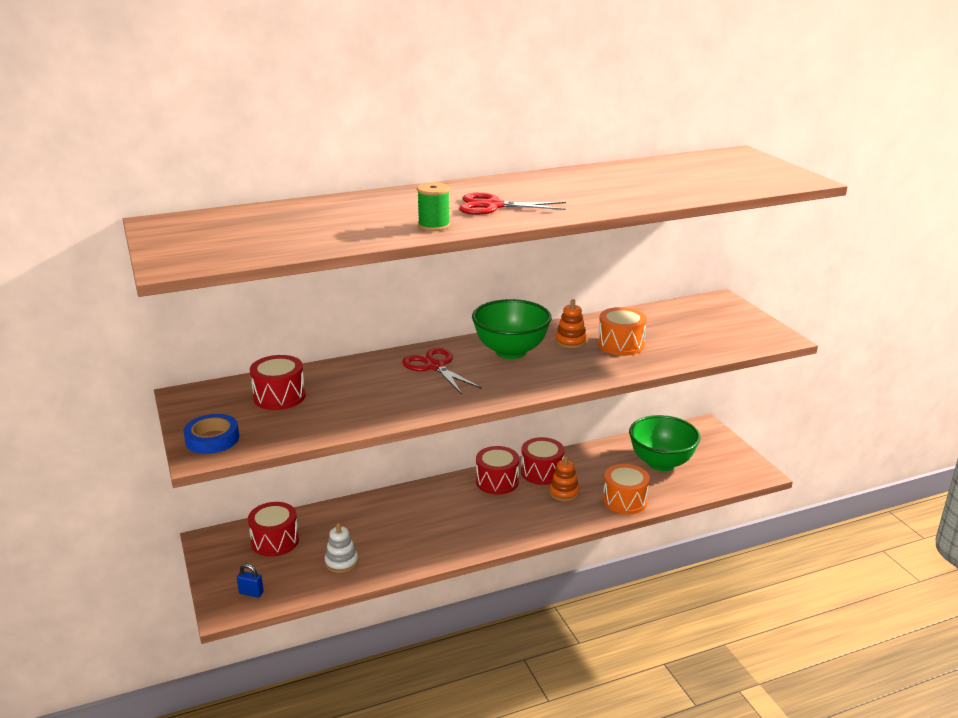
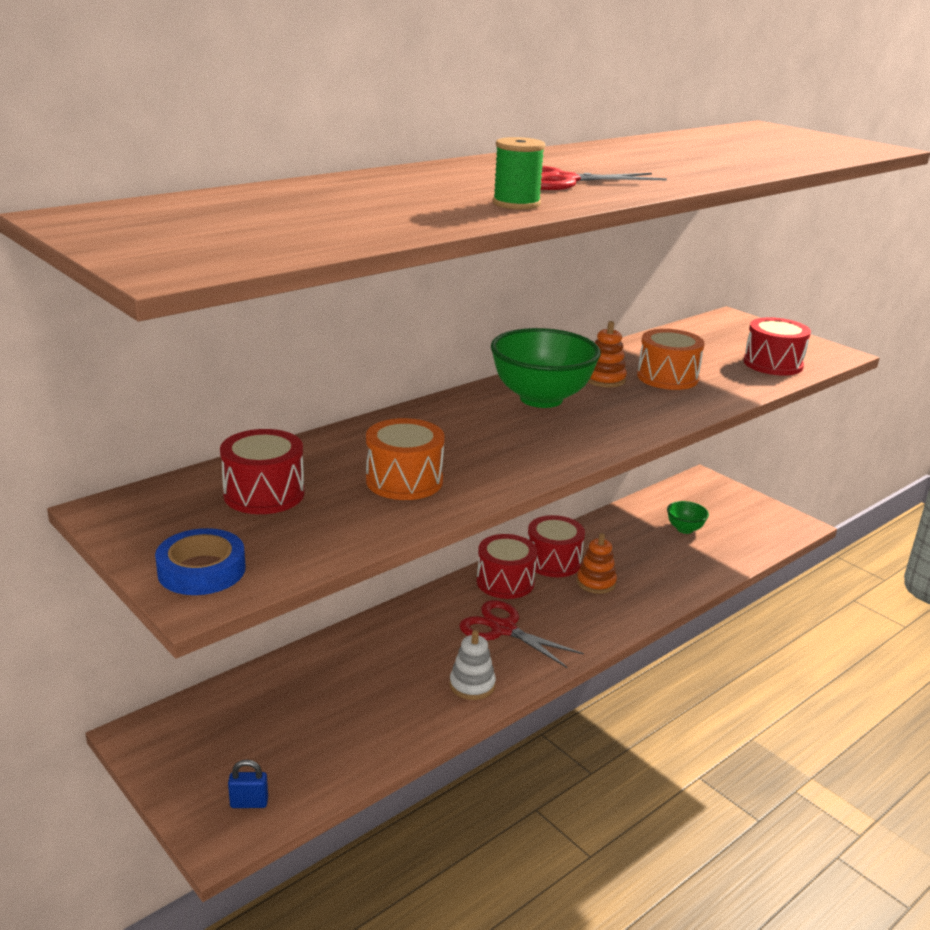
camera: 20 degrees left, 0 degrees up
(275, 541) = (244, 717): red drum -> red drum (773, 364)
(341, 562) = (360, 729): white stacking toy -> white stacking toy (472, 685)
(435, 366) = (457, 427): red scissors -> red scissors (503, 629)
(624, 500) = (673, 581): orange drum -> orange drum (404, 481)
(661, 463) = (684, 529): green bowl -> green bowl, size x0.47

